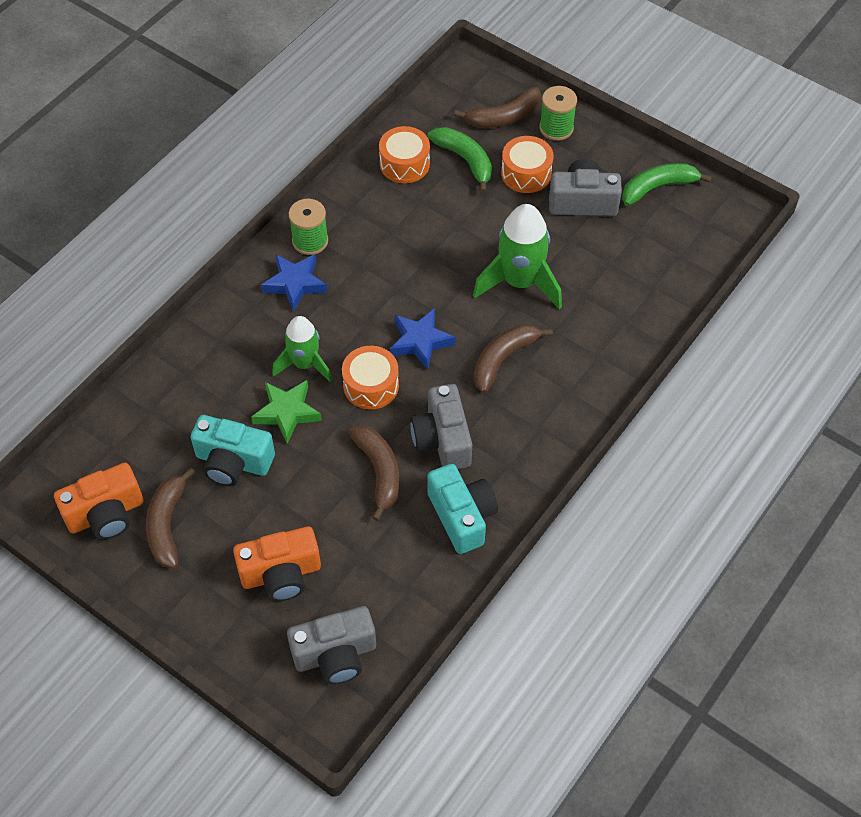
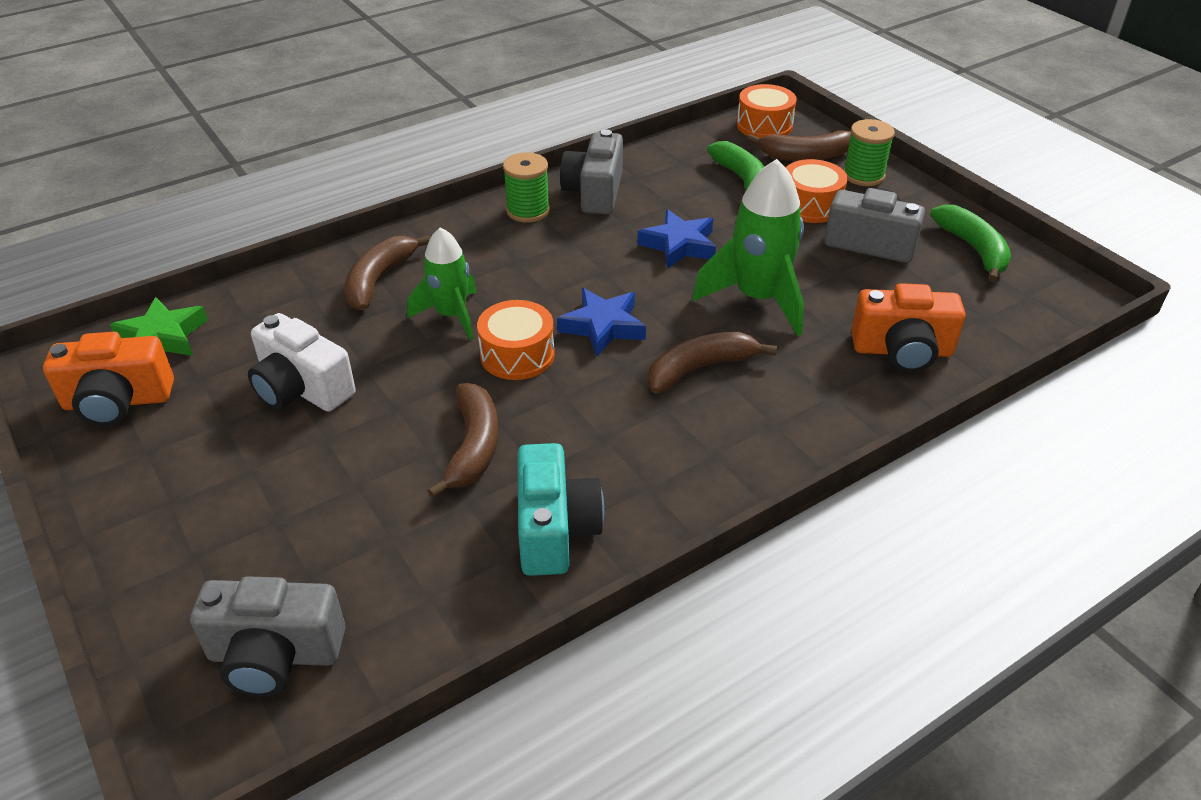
camera: 20 degrees right, 15 degrees down
(167, 524) = (177, 432): brown banana -> brown banana (379, 280)
(233, 462) = (302, 389): turquoise camera -> white camera
(281, 574) = (273, 528): orange camera -> orange camera (902, 351)
(287, 412) = (399, 356): green star -> green star (162, 338)
(295, 283) = (487, 242): blue star -> blue star (679, 245)
(404, 164) = (671, 171): orange drum -> orange drum (764, 125)
(442, 439) = (576, 433): grey camera -> grey camera (594, 192)
(658, 187) = (973, 249): green banana -> green banana turned 75 degrees clockwise

